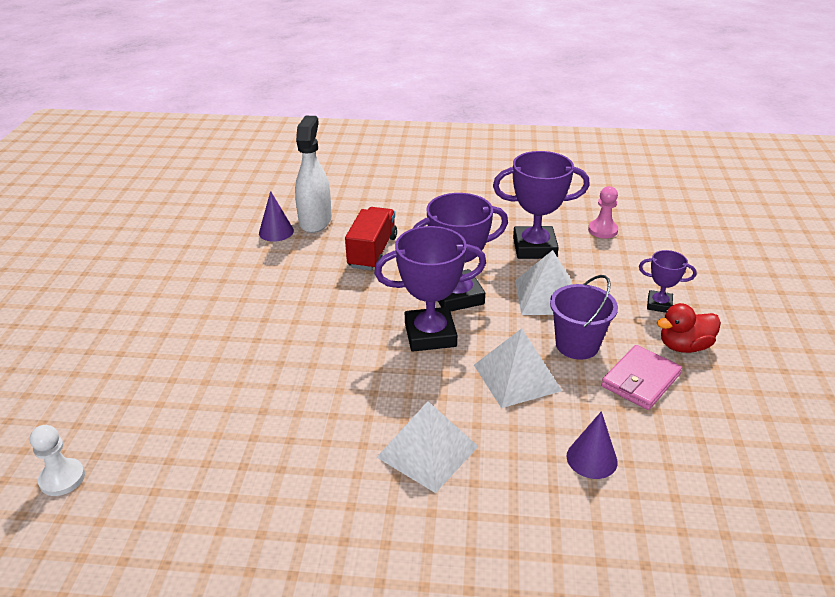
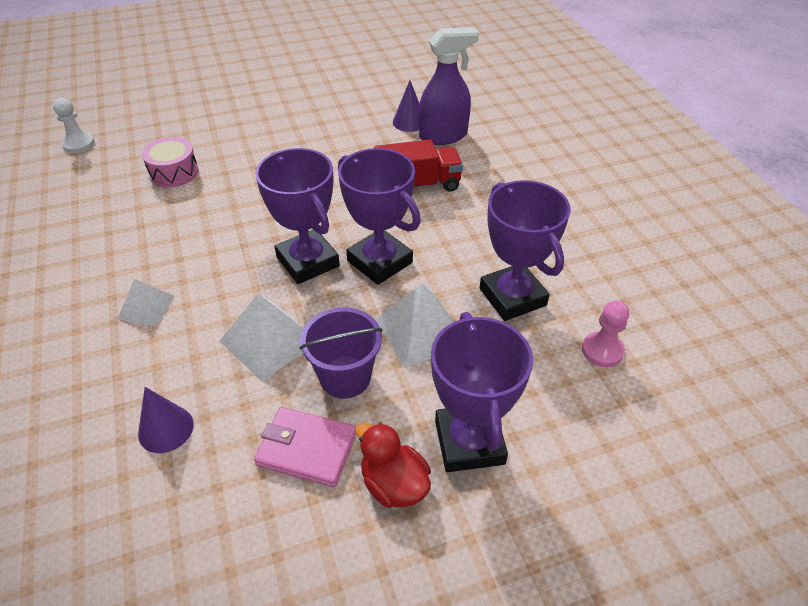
camera: 65 degrees right, 10 degrees up
(212, 399) = (174, 172): none -> pink drum
(315, 221) = (443, 136): white spray bottle -> purple spray bottle
(427, 451) = (146, 307): white pyramid -> white pyramid, size x0.61
(659, 304) = (469, 442): purple trophy -> purple trophy, size x1.88

